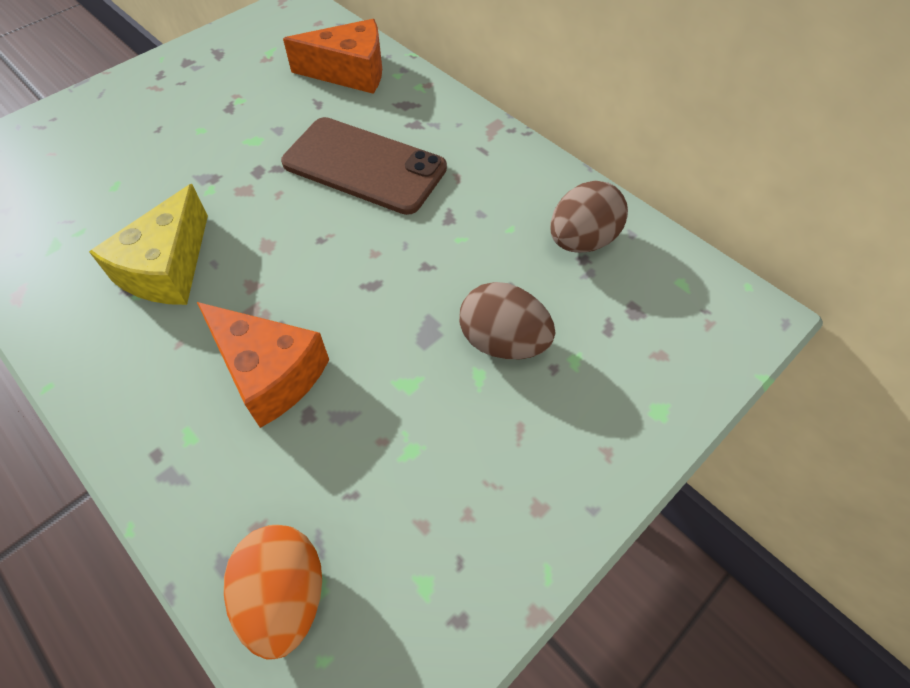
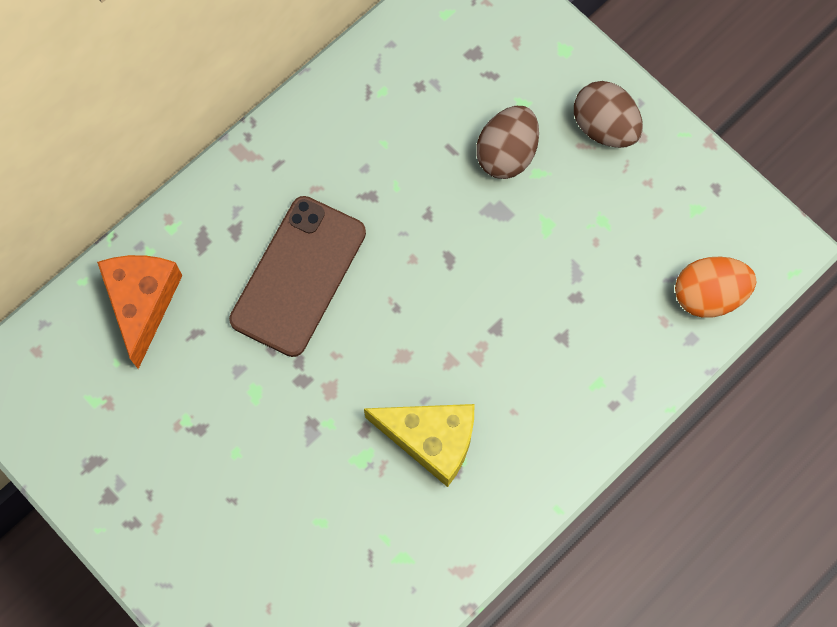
camera: 90 degrees left, 15 degrees up
(270, 372) = (540, 331): orange cheese -> none
(582, 240) = (399, 85): brown egg -> brown egg (604, 127)

